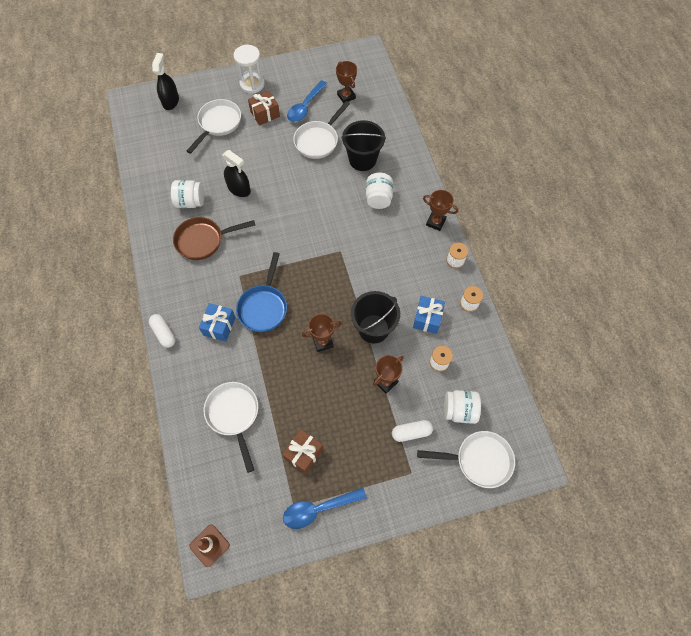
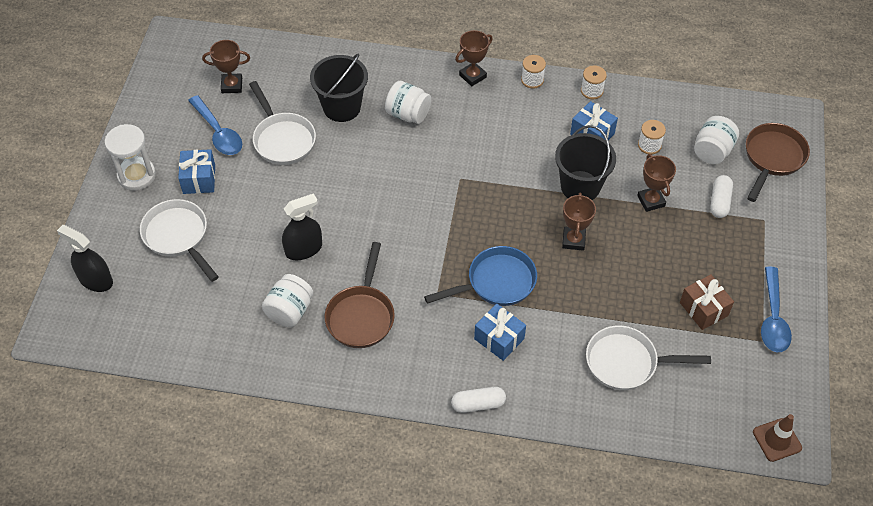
camera: 65 degrees left, 10 degrees down
(264, 307) = (496, 282): blue pan -> blue pan turned 60 degrees counterclockwise
(265, 114) = (199, 179): brown gift -> blue gift
(479, 460) = (772, 158): white pan -> brown pan

